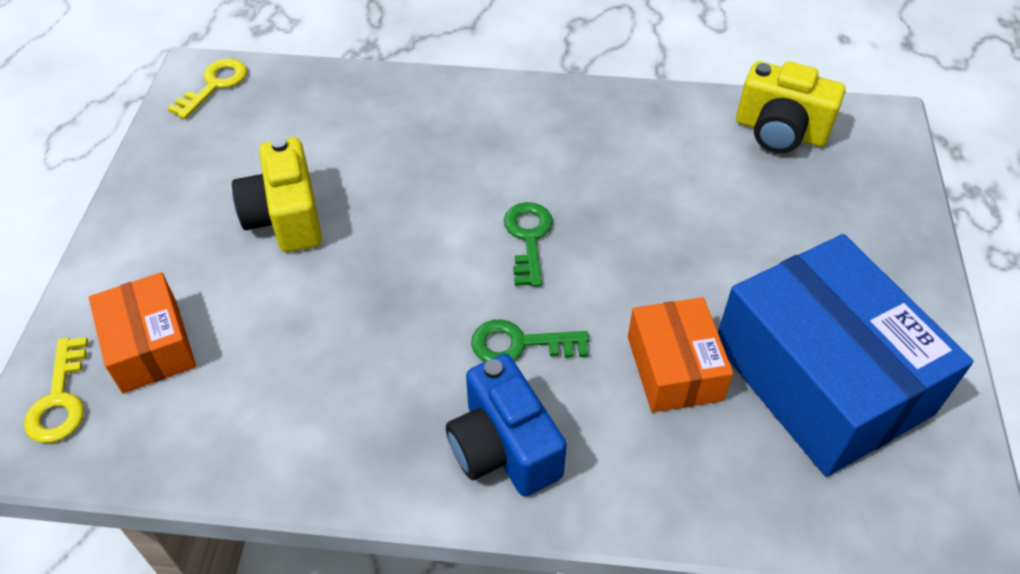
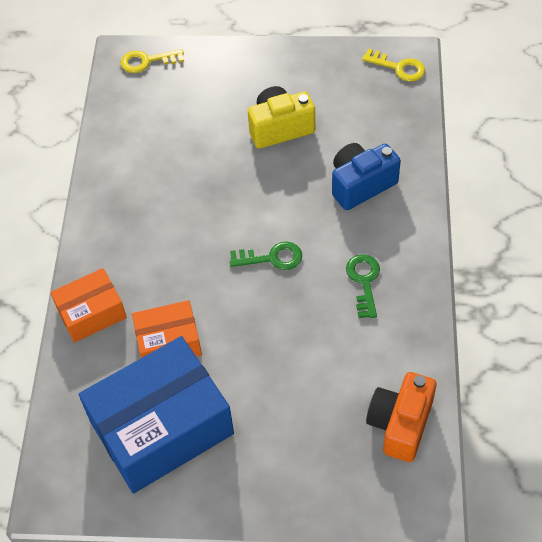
camera: 90 degrees right, 5 degrees up
(150, 346) = (181, 88): orange box -> orange box (91, 313)
(503, 448) = (114, 255): blue camera -> blue camera (361, 185)
(520, 344) = (185, 259): green key -> green key (364, 281)
(780, 131) = (400, 424): yellow camera -> orange camera

